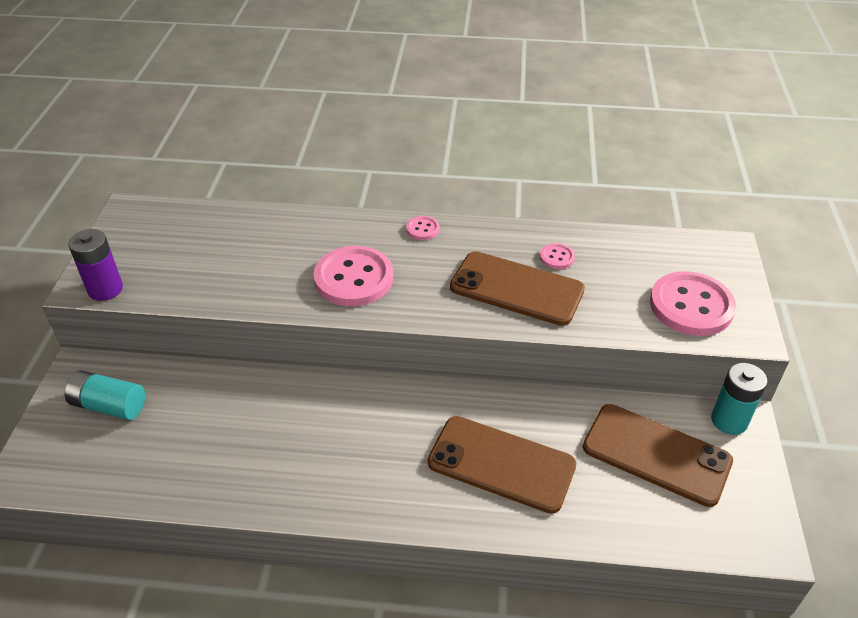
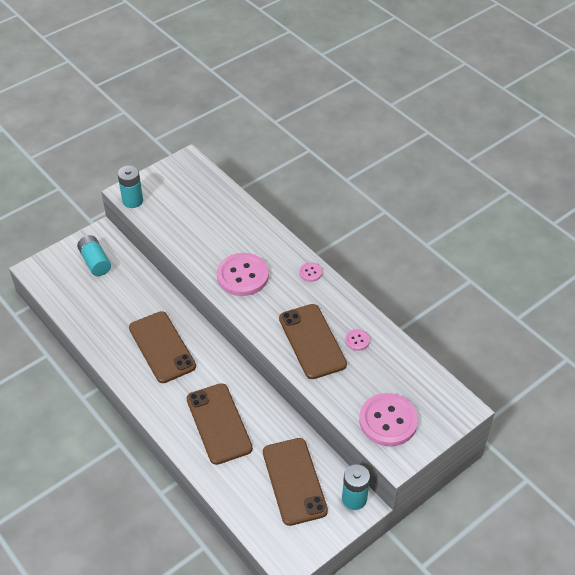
camera: 45 degrees right, 5 degrees up
(105, 289) = (132, 201): purple battery -> turquoise battery
(324, 436) = (162, 347): none -> brown phone

